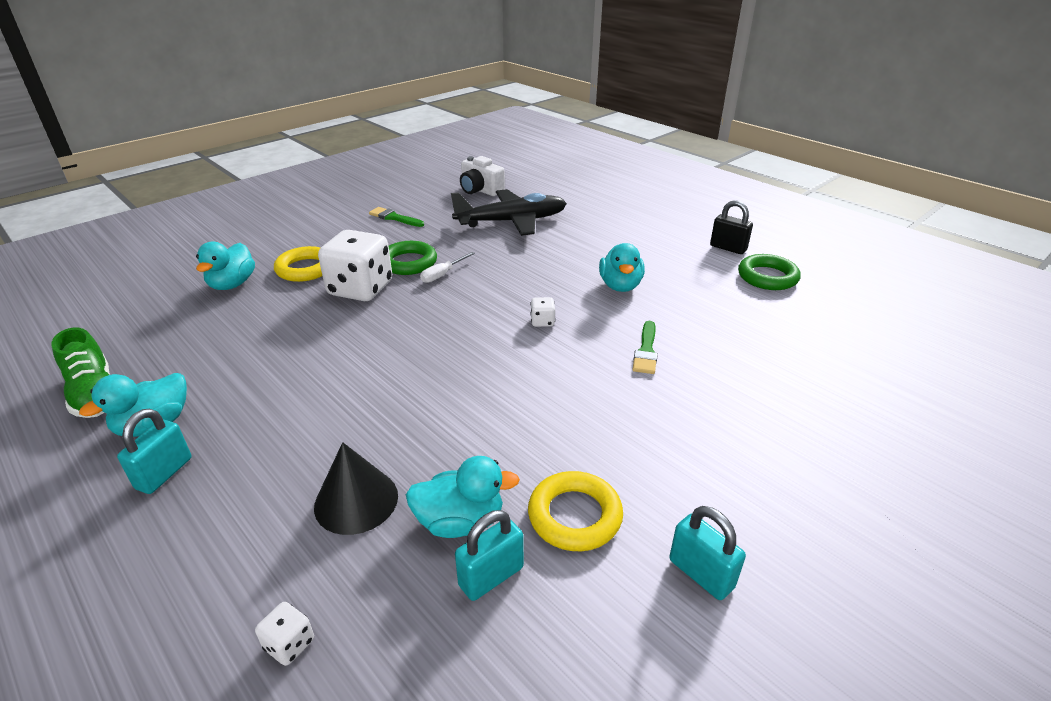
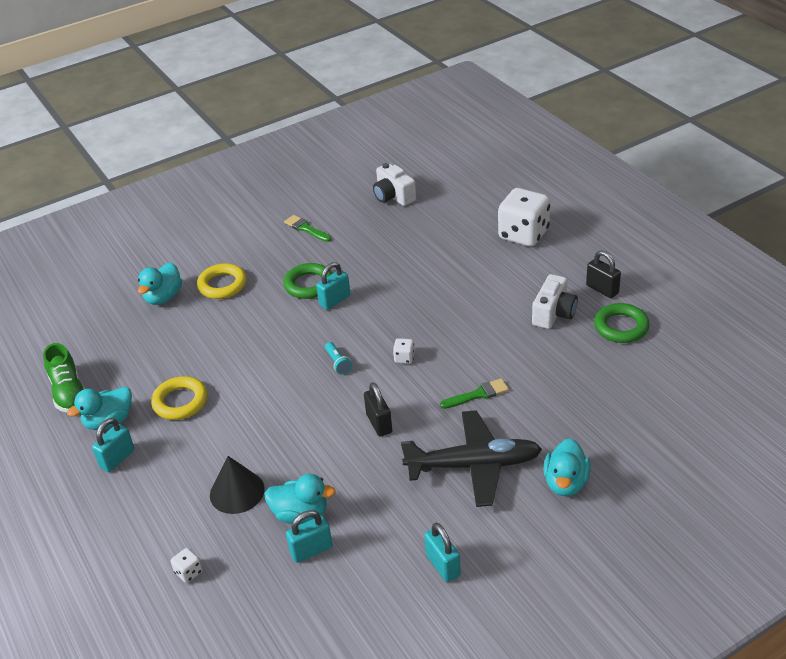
camera: 15 degrees right, 5 degrees up
(360, 289) = (264, 311): white dice -> white dice (523, 234)
(442, 274) = (335, 300): white screwdriver -> turquoise padlock
(463, 333) = (338, 363): none -> turquoise flashlight
(511, 221) = (411, 241): black plane -> black plane (473, 465)
(536, 393) = (379, 423): none -> black padlock
(574, 516) = (376, 519): yellow ring -> yellow ring (180, 402)
(620, 286) = (483, 326): turquoise duck -> turquoise duck (565, 483)
(646, 351) = (478, 394): green brush -> green brush turned 135 degrees counterclockwise
(690, 270) = (553, 313): none -> white camera

